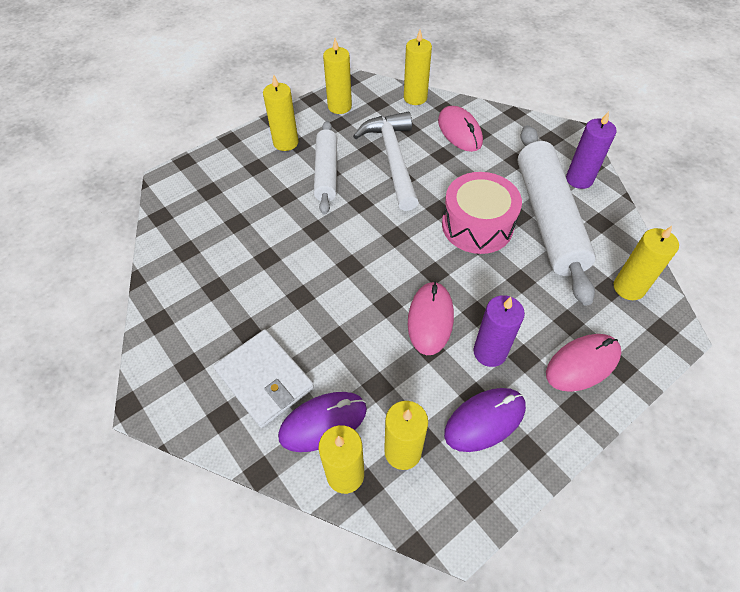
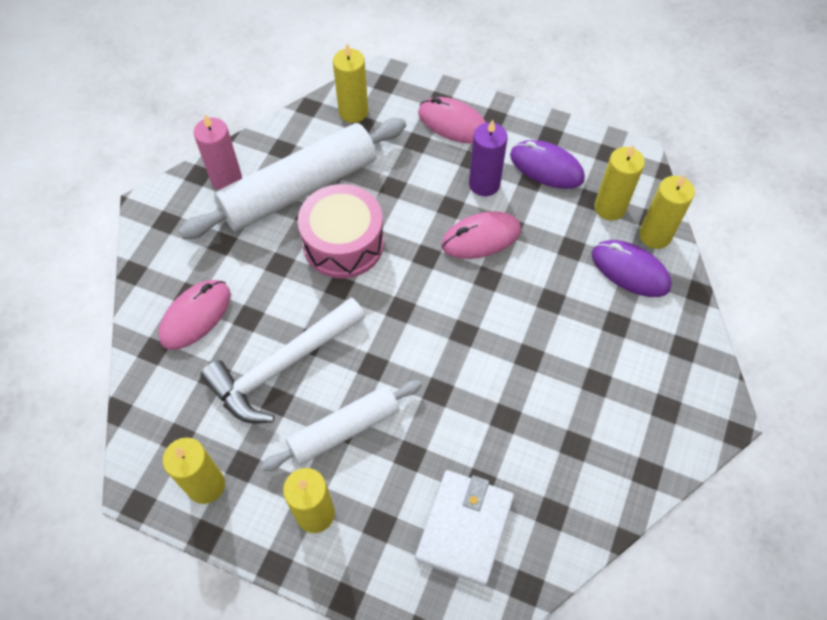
camera: 120 degrees left, 5 degrees up
(264, 379) = (630, 335): white wallet -> white wallet (465, 527)
(415, 98) = (145, 396): yellow candle -> none
(579, 179) = (226, 179): purple candle -> pink candle

